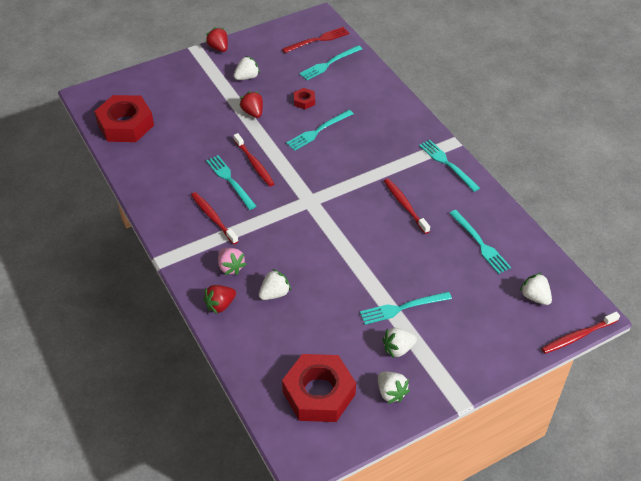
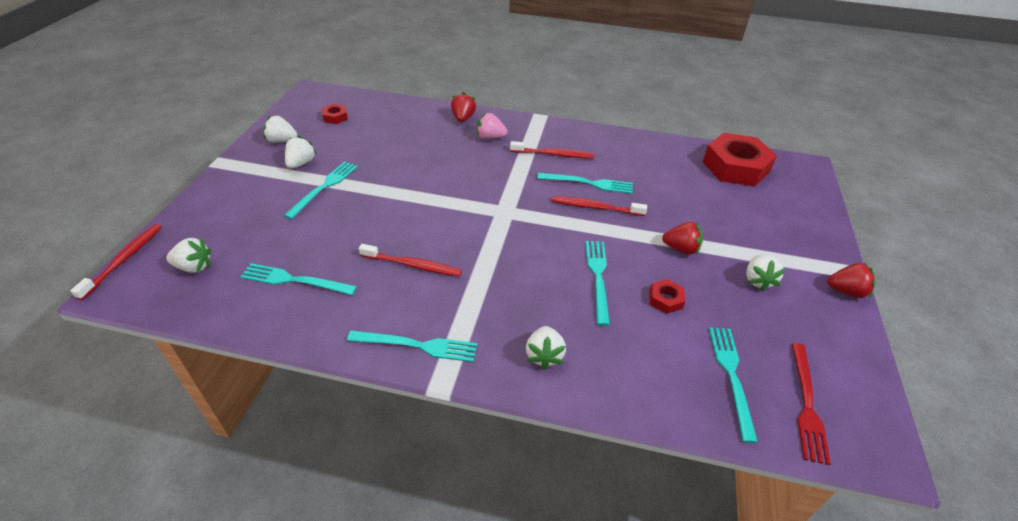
camera: 130 degrees right, 5 degrees down
(274, 293) = (436, 142): white strawberry -> white strawberry (544, 355)
(319, 393) = (335, 117): red nut -> red nut, size x0.43

